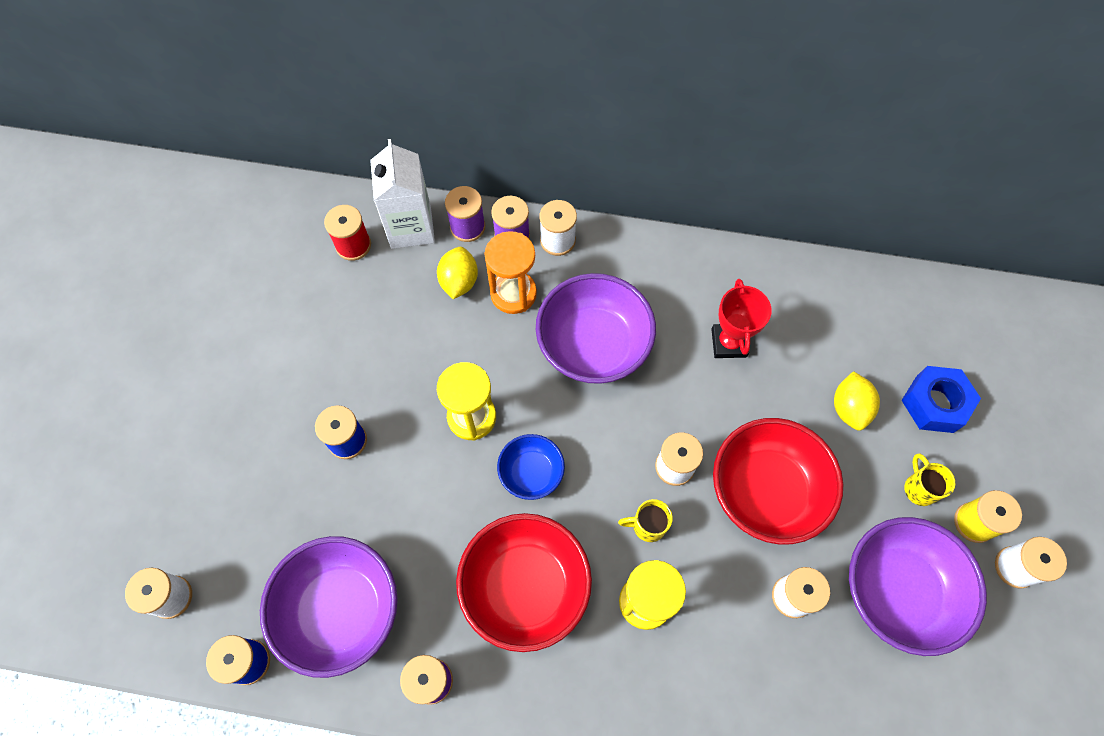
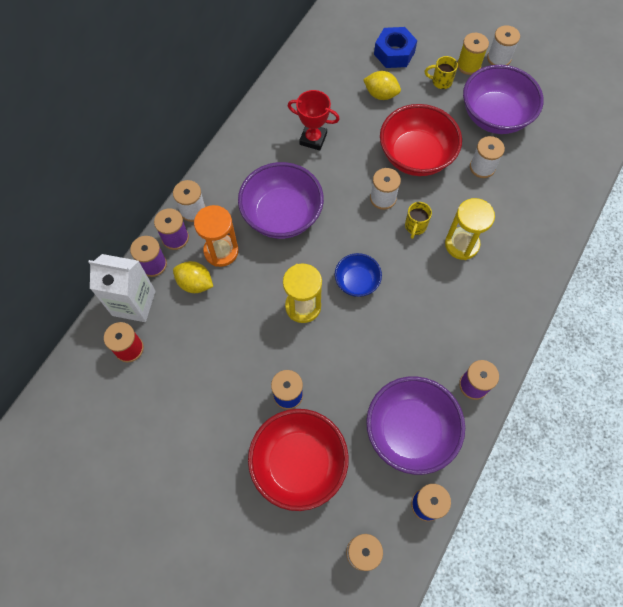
camera: 70 degrees left, 0 degrees up
(525, 587) = (431, 309): red bowl -> red bowl (298, 464)

